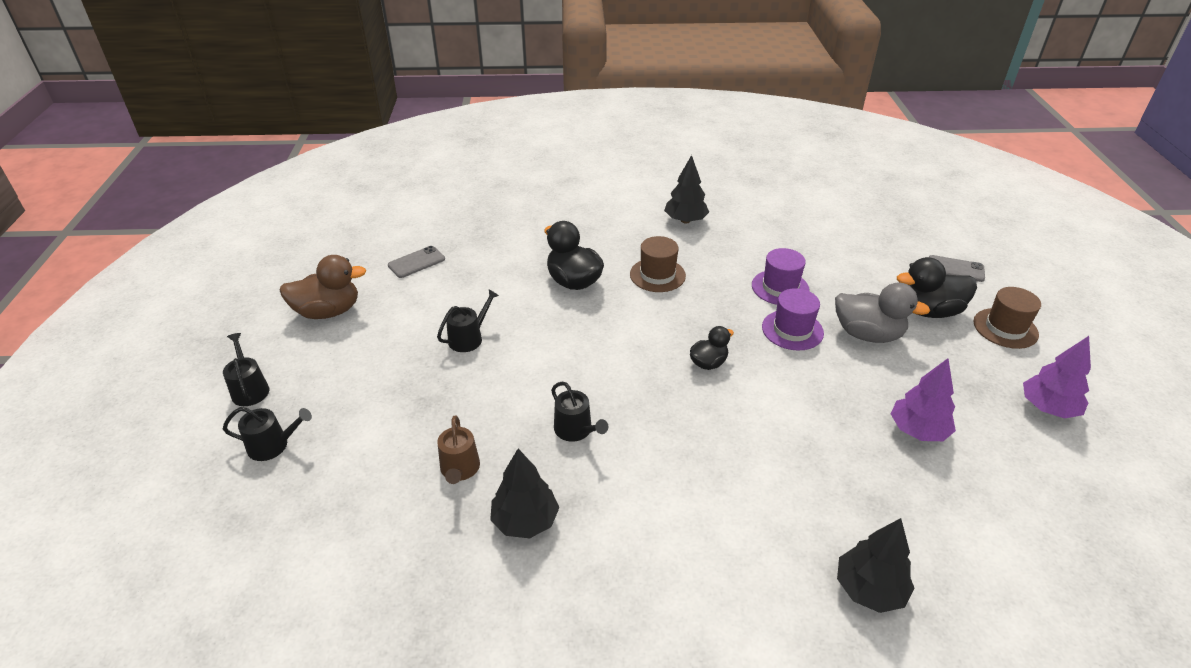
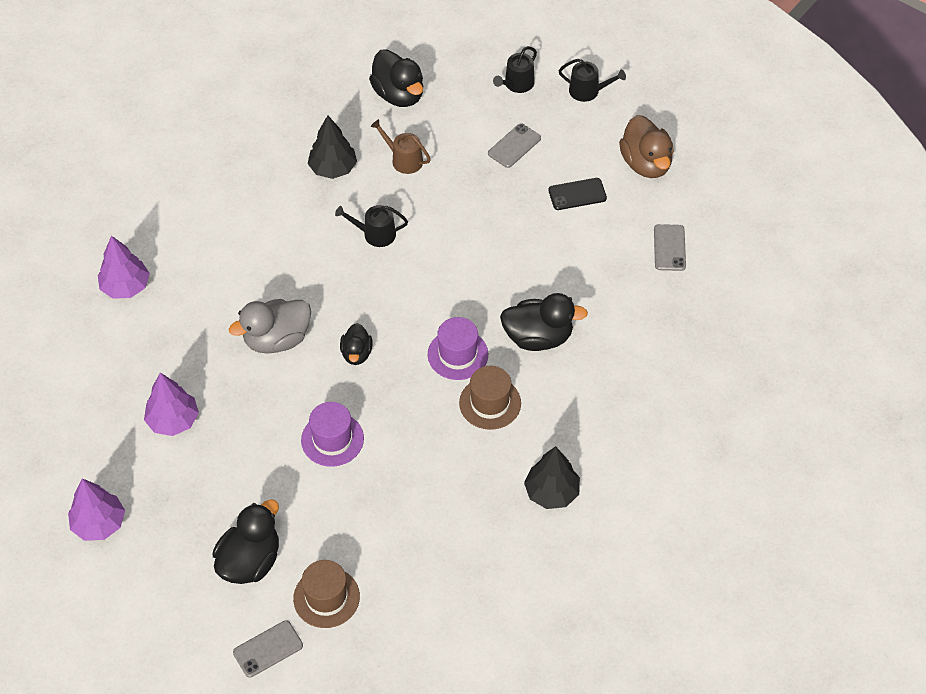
camera: 130 degrees right, 15 degrees up
(328, 312) = (646, 164): brown duck -> brown duck turned 45 degrees counterclockwise
(360, 537) = (399, 95): none -> black duck
(370, 400) = (514, 146): none -> grey phone
(401, 332) = (577, 194): none -> black phone
(469, 338) = (529, 229): black watering can -> none
(780, 287) = (386, 479): purple hat -> purple hat (458, 354)
(867, 334) = (275, 486): grey duck -> grey duck (277, 339)
(869, 589) = (126, 287): black tree -> purple tree
(1005, 328) = (177, 596): brown hat -> brown hat (326, 597)

